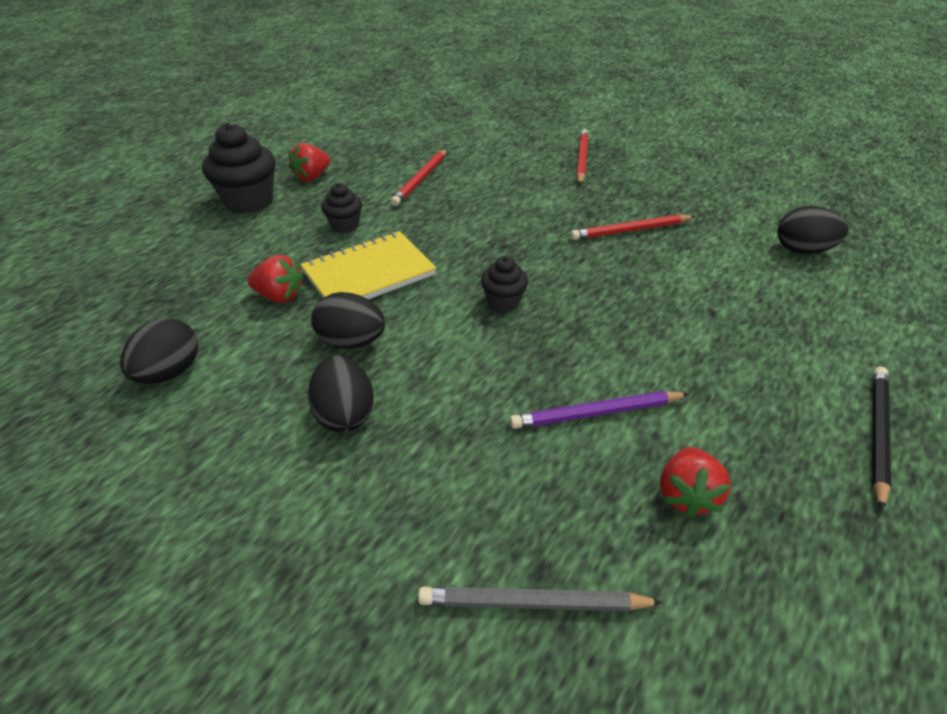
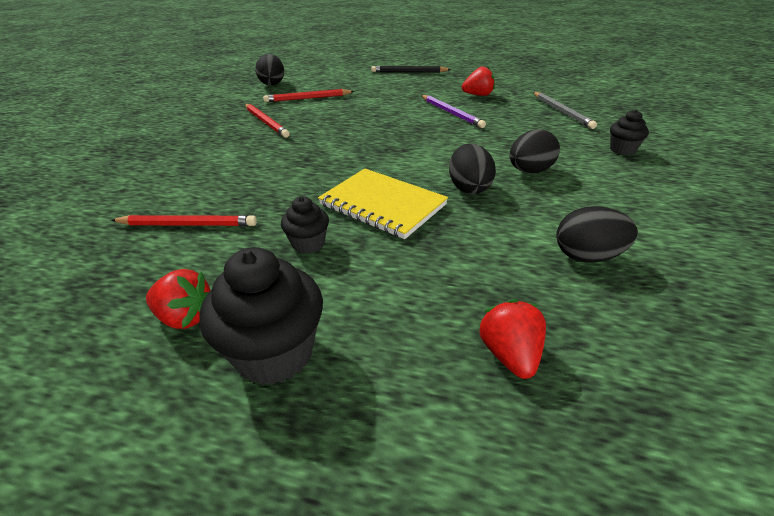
camera: 110 degrees left, 5 degrees down
(280, 296) = (449, 239): red strawberry -> red strawberry (510, 355)
(503, 302) = (380, 147): black cupcake -> black cupcake (622, 150)
(582, 159) = (140, 151): red pencil -> red pencil (308, 98)

